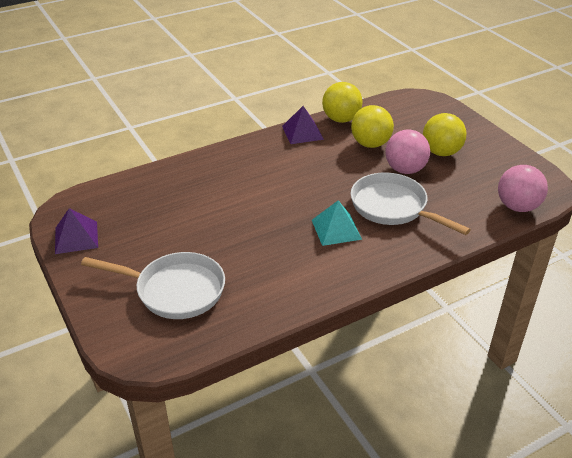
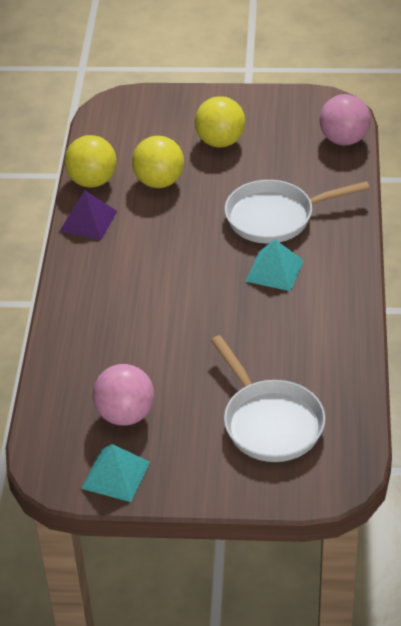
camera: 55 degrees left, 5 degrees up
(76, 237) = (116, 475): purple pyramid -> turquoise pyramid
(175, 290) = (270, 422): white pan -> white pan turned 105 degrees clockwise
(405, 170) = (225, 180): pink ball -> pink ball (125, 415)

